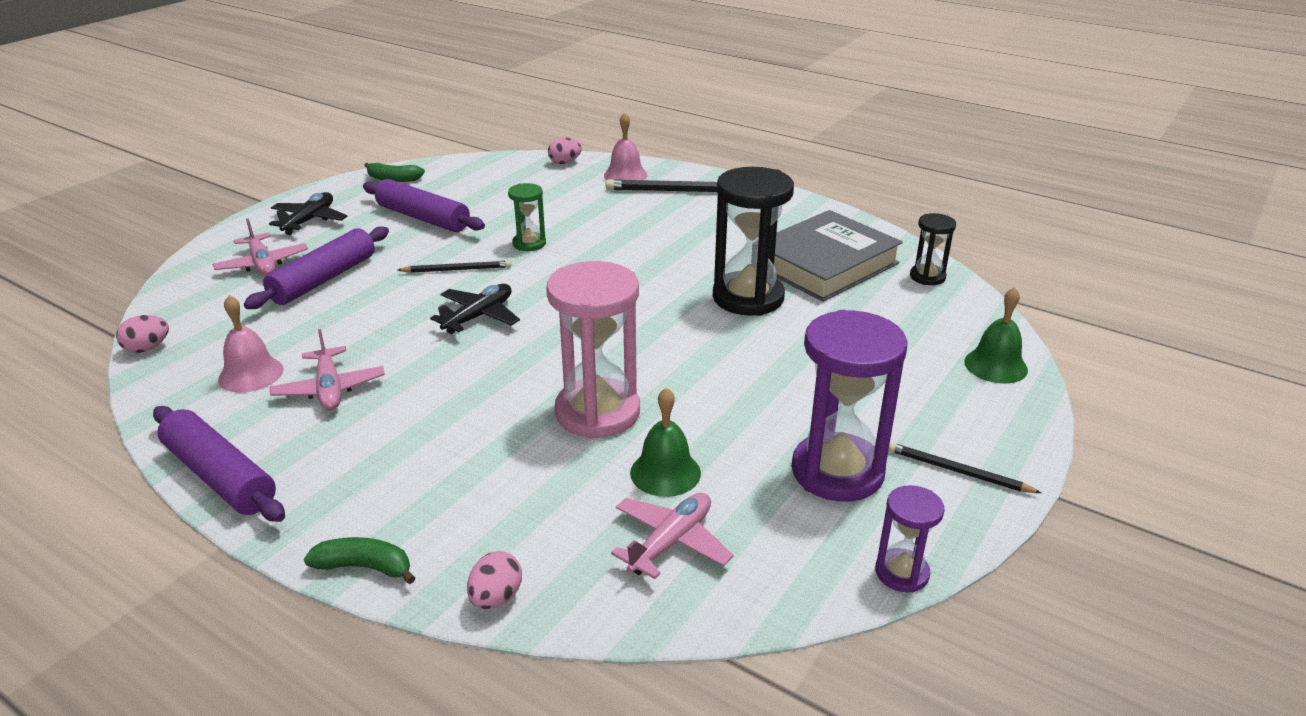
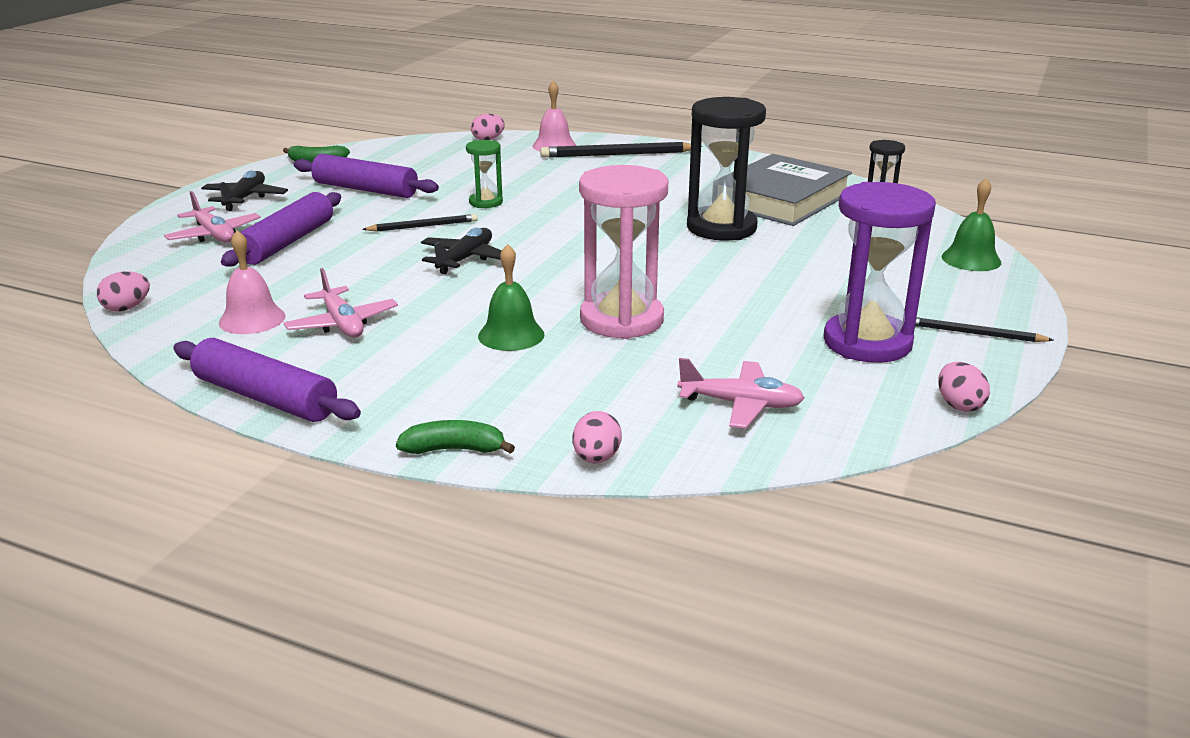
camera: 10 degrees left, 5 degrees down
(665, 472) = (709, 357): green bell -> green bell (511, 335)
(671, 542) = (741, 404): pink plane -> pink plane turned 75 degrees clockwise
(902, 573) = (959, 405): purple hourglass -> pink egg

